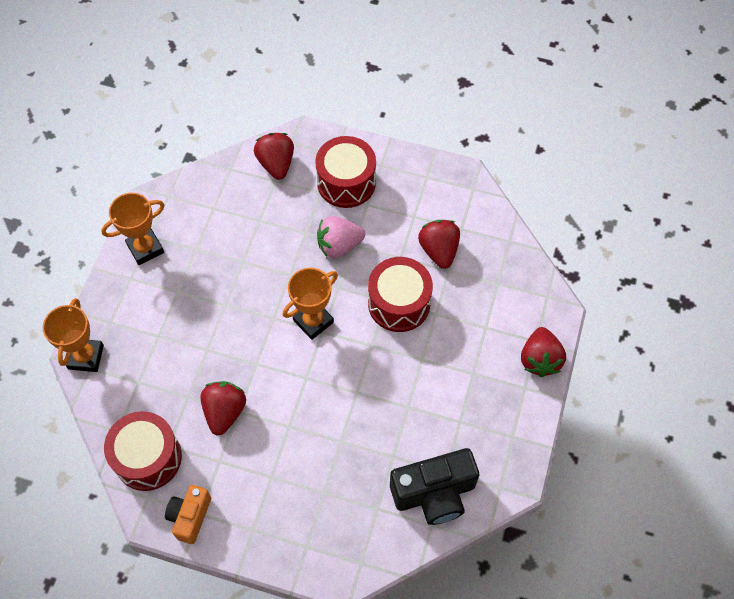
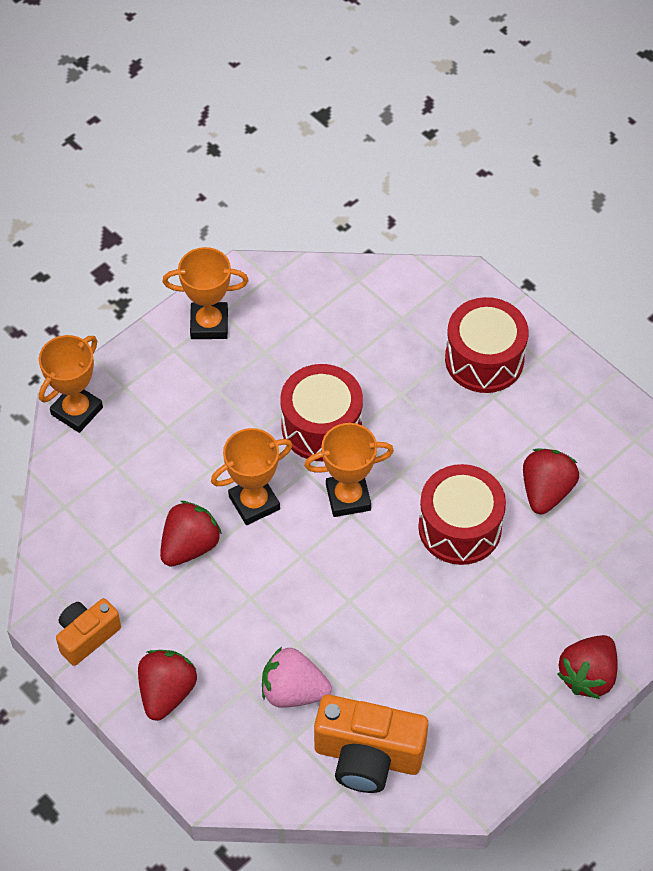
camera: 30 degrees right, 5 degrees down
(148, 458) = (79, 551): red drum -> red drum (321, 426)
(251, 358) = (254, 503): none -> orange trophy
(276, 164) = (415, 299): red strawberry -> red strawberry (167, 692)
(339, 245) = (430, 427): pink strawberry -> pink strawberry (293, 691)
(434, 493) = (367, 756): black camera -> orange camera

